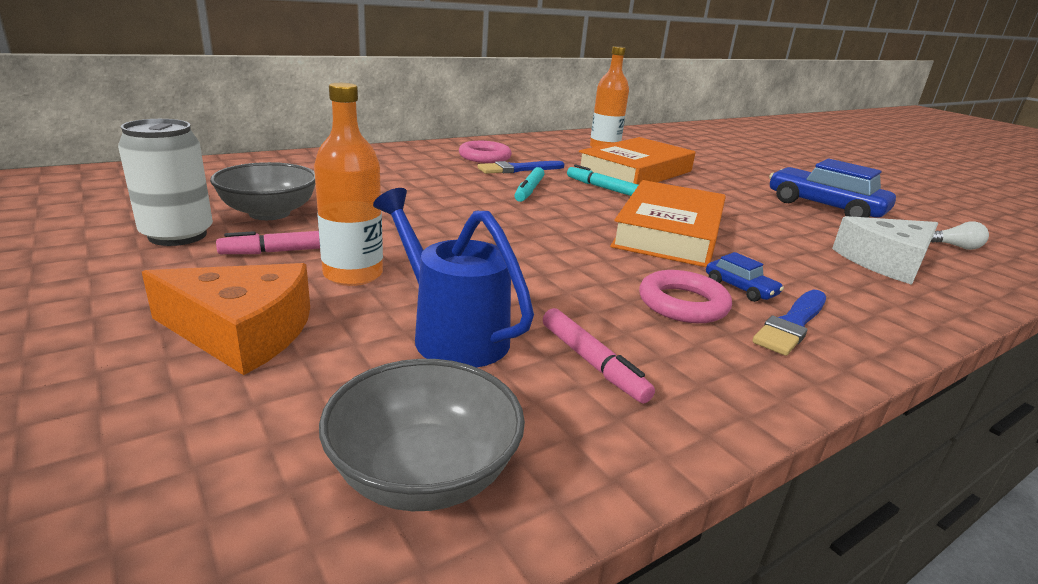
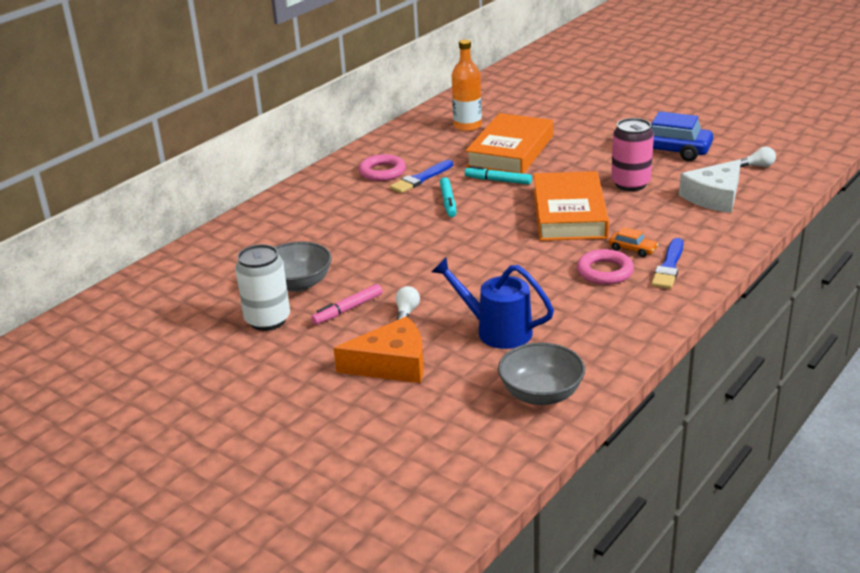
camera: 15 degrees left, 5 degrees up
(353, 274) = (406, 312): orange bottle -> white light bulb
(592, 362) = (577, 324): pink marker -> none
(740, 288) = (632, 249): blue car -> orange car
(767, 224) = (630, 184): none -> pink can

